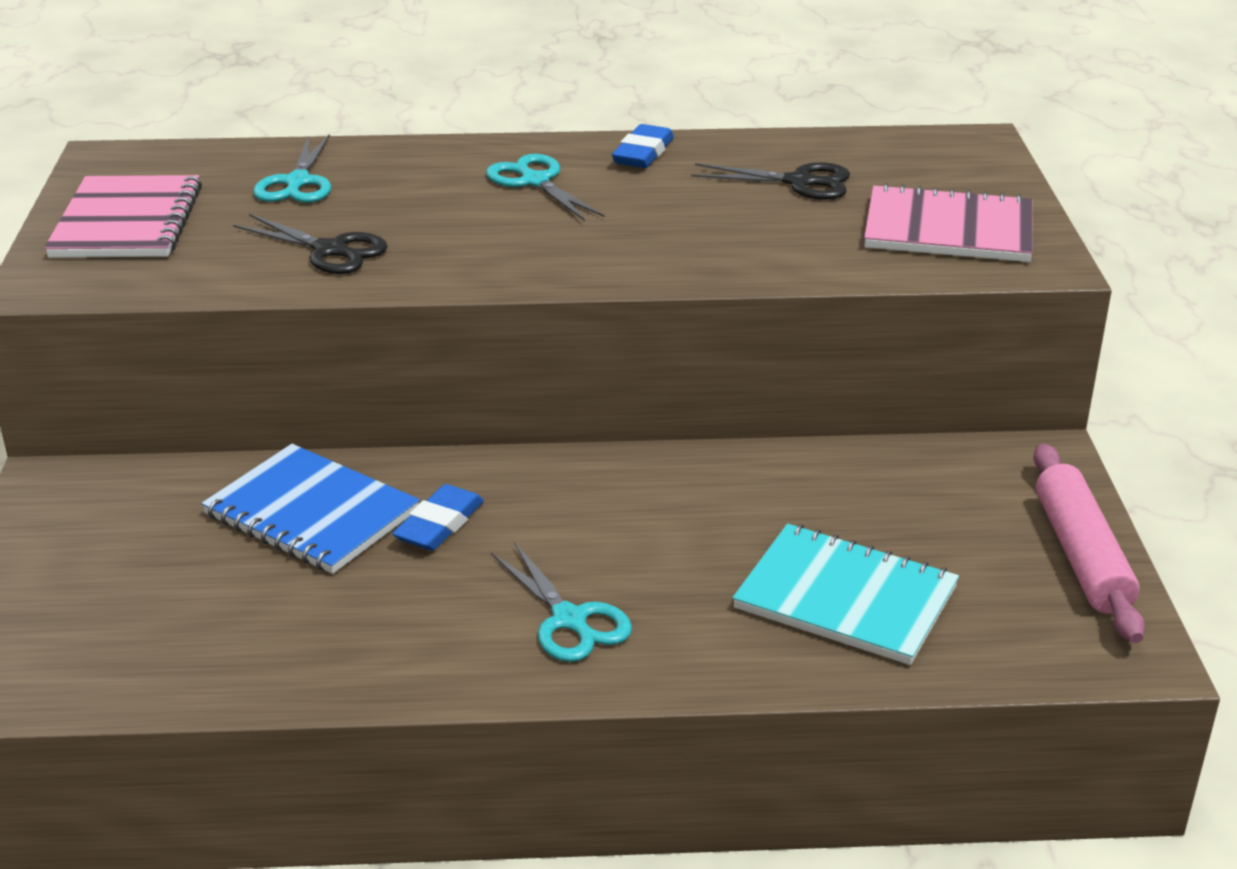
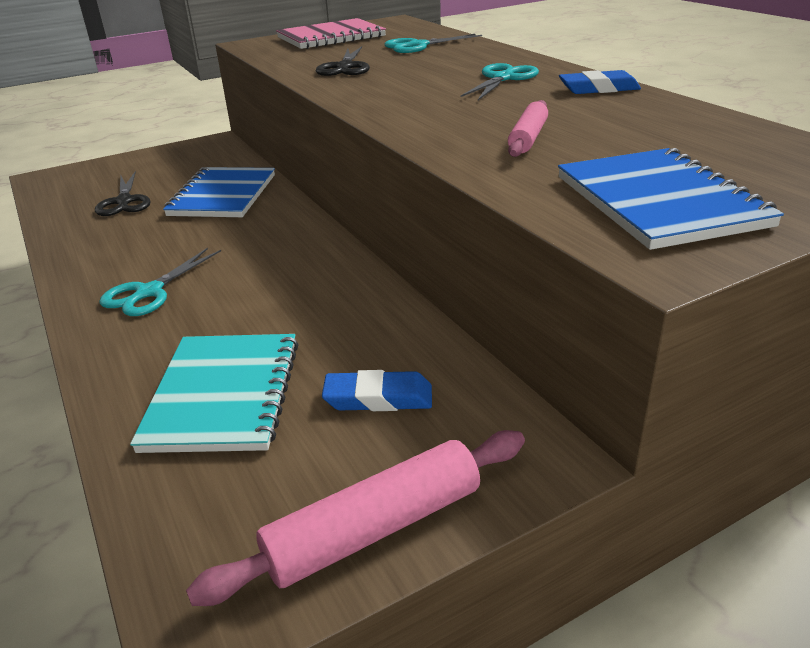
camera: 65 degrees right, 0 degrees up
(439, 524) = (232, 227): blue eraser -> blue eraser (378, 398)
(749, 229) = (528, 138): none -> pink rolling pin
(799, 182) = (643, 134): black scissors -> black scissors (124, 202)
(948, 229) = (659, 201): pink notebook -> blue notebook

